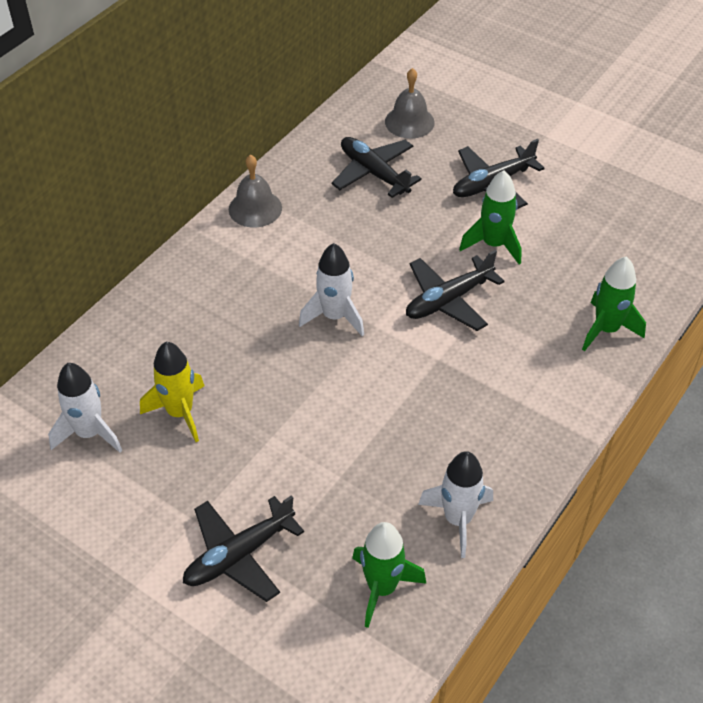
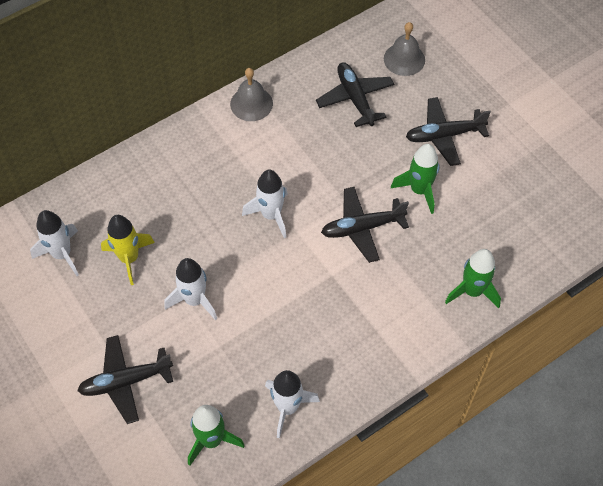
camera: 20 degrees right, 10 degrees up
(285, 435) = (194, 300): none -> white rocket

